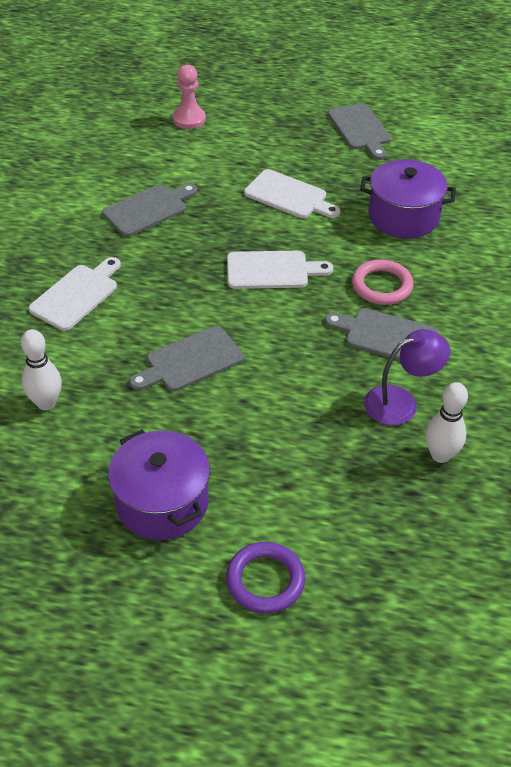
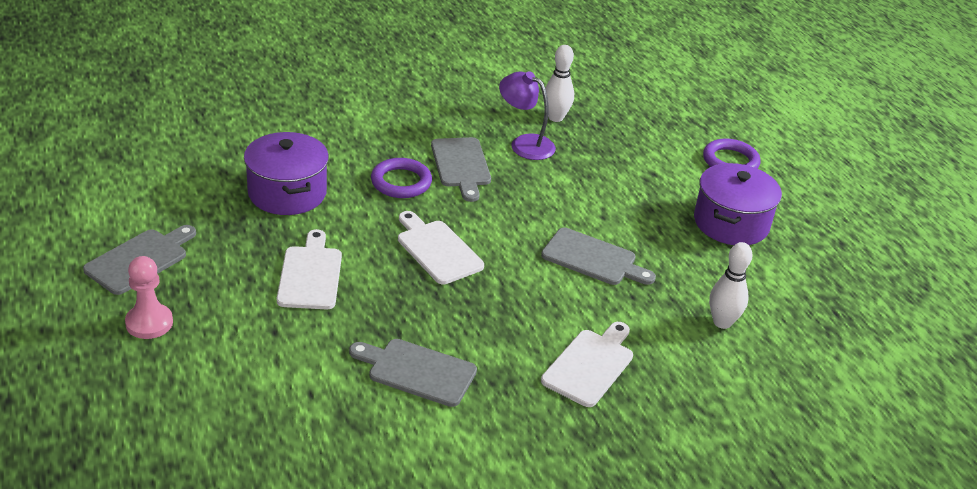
camera: 125 degrees left, 10 degrees down
(76, 295) = (590, 365): white cutting board -> white cutting board turned 120 degrees clockwise
(189, 119) = (207, 412): pink pawn -> pink pawn (149, 323)
(382, 286) = (401, 182): pink ring -> purple ring

